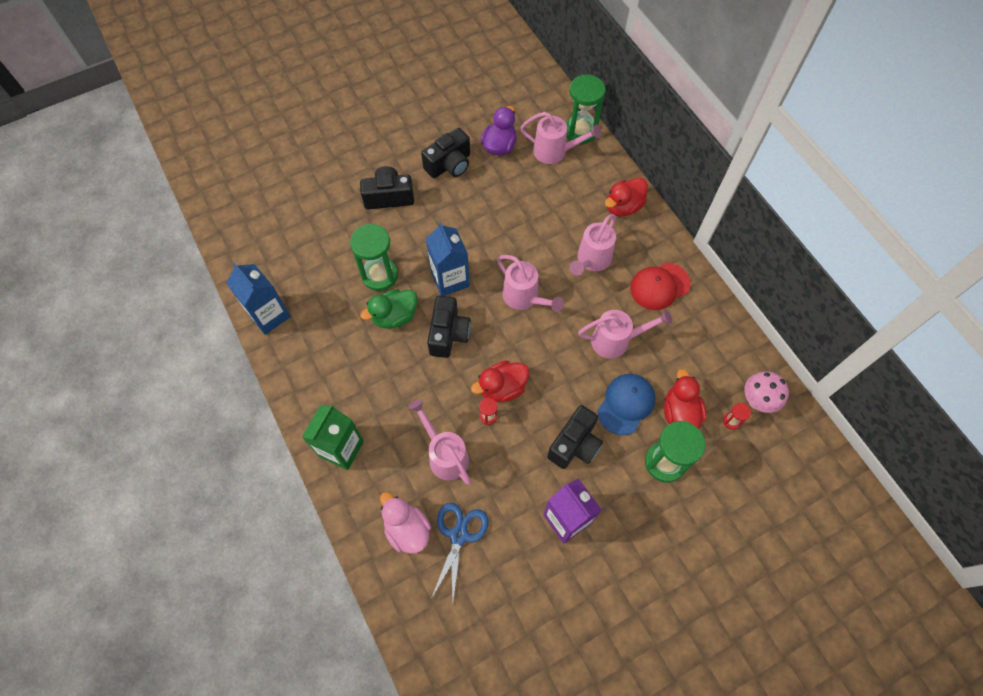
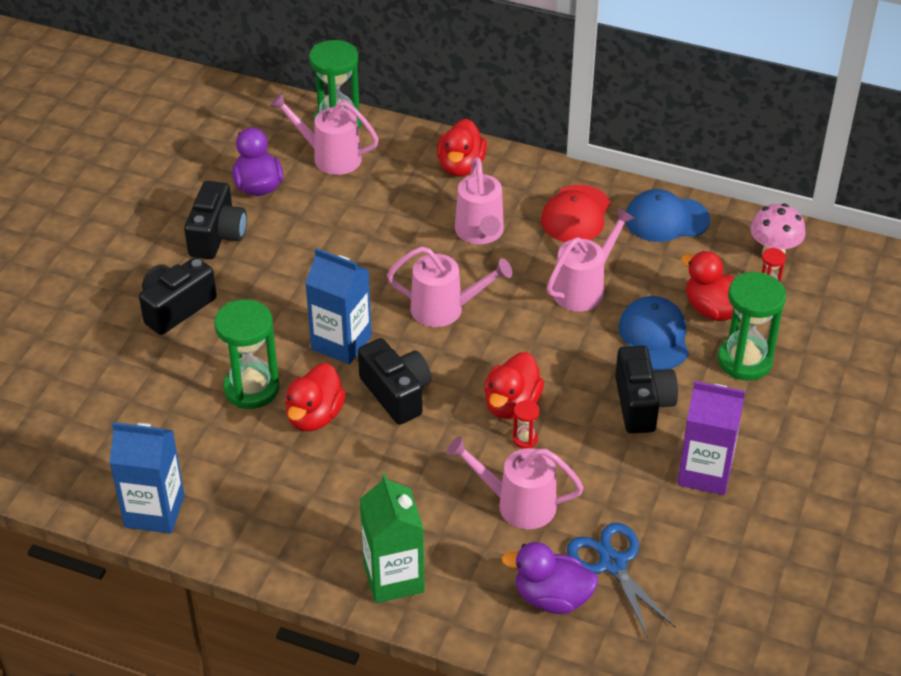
camera: 40 degrees left, 20 degrees down
(394, 316) = (314, 416): green duck -> red duck
(407, 529) = (552, 598): pink duck -> purple duck
(555, 152) = (330, 157): pink watering can -> pink watering can turned 135 degrees counterclockwise
(712, 328) = (666, 219): none -> blue cap

